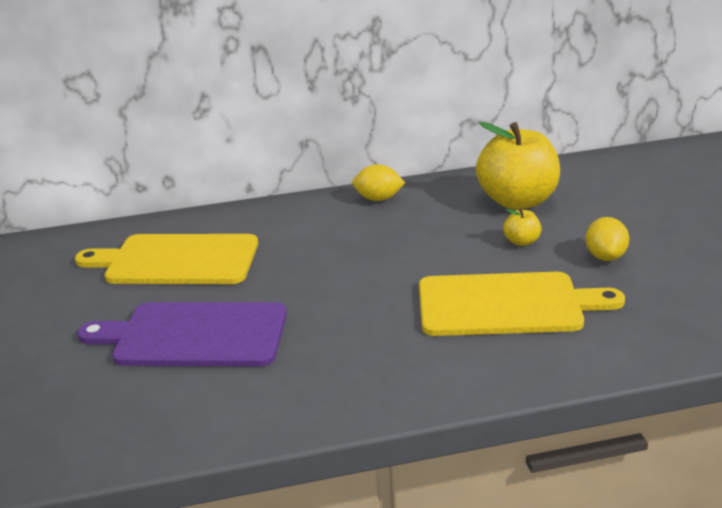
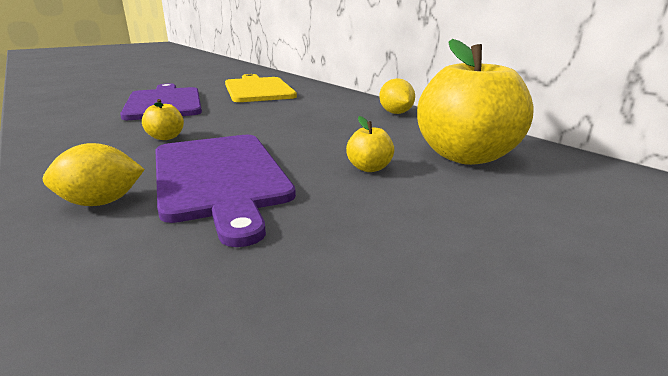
camera: 65 degrees right, 5 degrees down
(374, 331) = (166, 137): none -> yellow apple
(506, 305) = (219, 176): yellow cutting board -> purple cutting board
(605, 257) = (373, 219): yellow lemon -> yellow lemon (101, 202)

